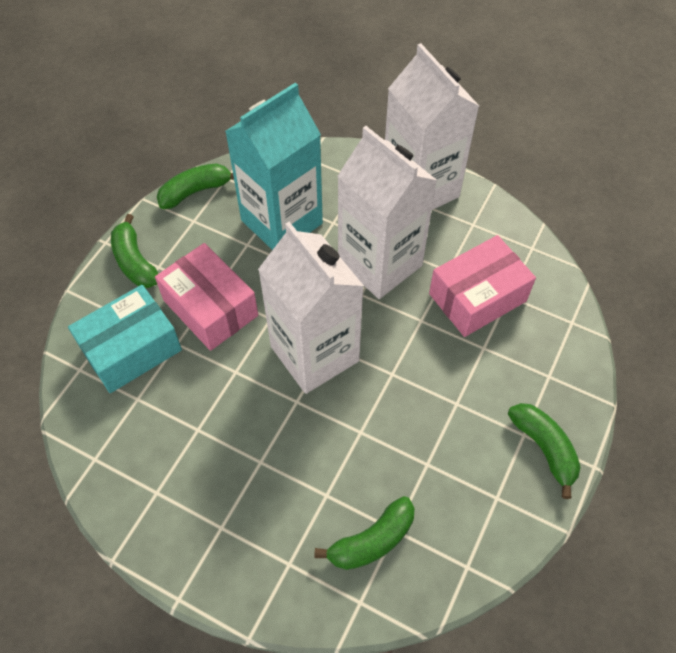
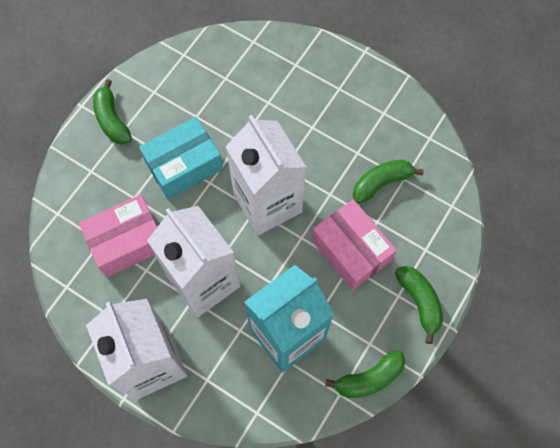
camera: 175 degrees left, 10 degrees up
(131, 349) = (413, 219): turquoise box -> turquoise box (184, 165)
(372, 541) = (241, 73): green banana -> green banana (381, 183)

